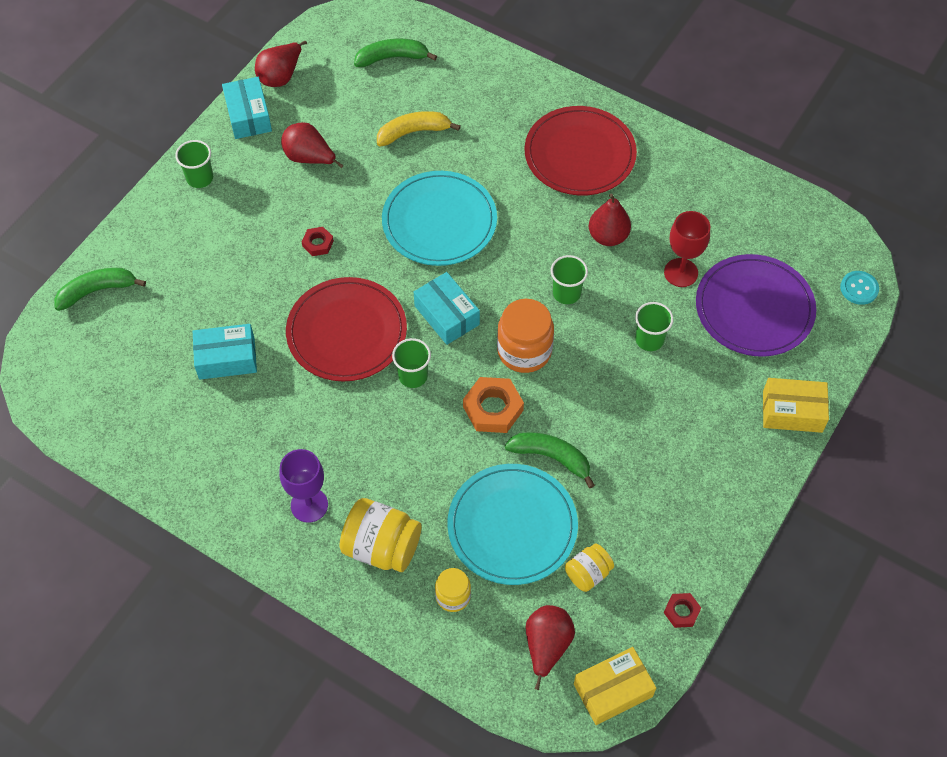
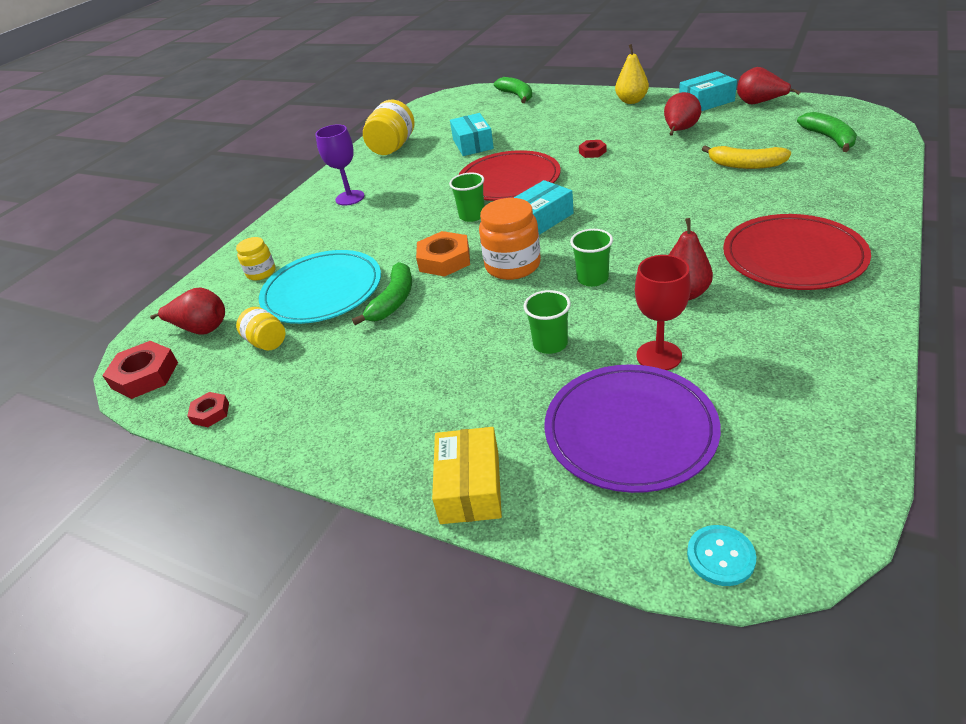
camera: 90 degrees right, 20 degrees down
(200, 178) = (631, 101): green cup -> yellow pear
(382, 547) = (311, 233): yellow jar -> yellow jar (393, 147)
(413, 132) = (745, 165): yellow banana -> yellow banana turned 135 degrees clockwise
(439, 221) = (646, 196): turquoise plate -> none
(613, 690) = (145, 375): yellow box -> red nut

